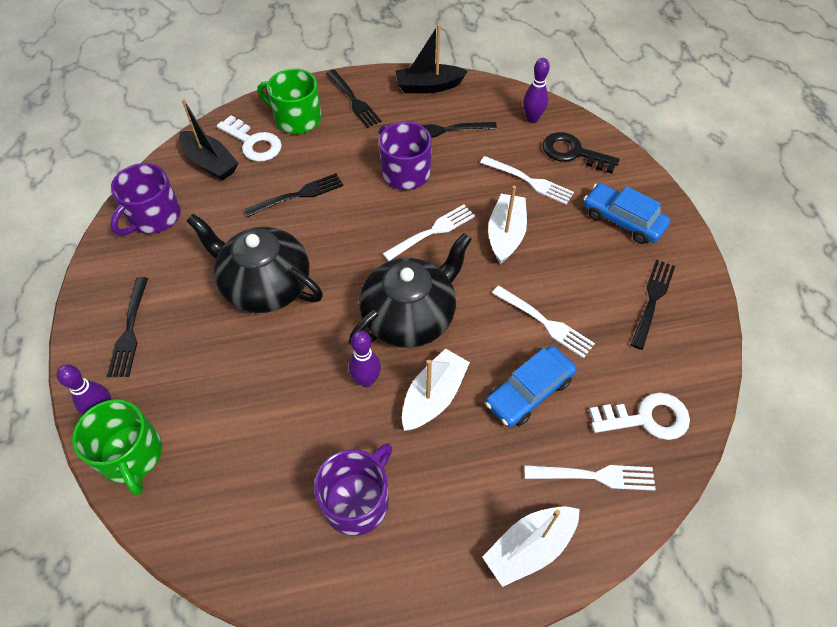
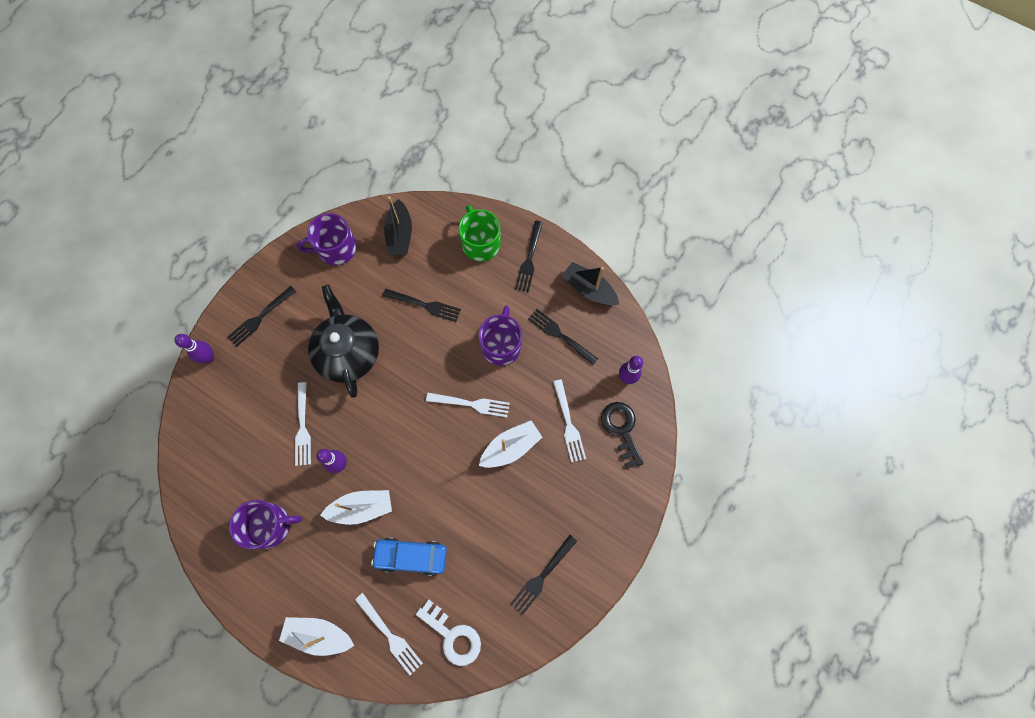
camera: 45 degrees right, 15 degrees up
(131, 455) = (199, 395): green mug -> none
(253, 143) = (437, 241): white key -> none
(410, 316) = (400, 448): black teapot -> none
(544, 322) = (466, 525): white fork -> white fork (302, 426)
(623, 220) = (592, 507): blue car -> none
(652, 301) = (542, 575): black fork -> black fork turned 150 degrees clockwise

